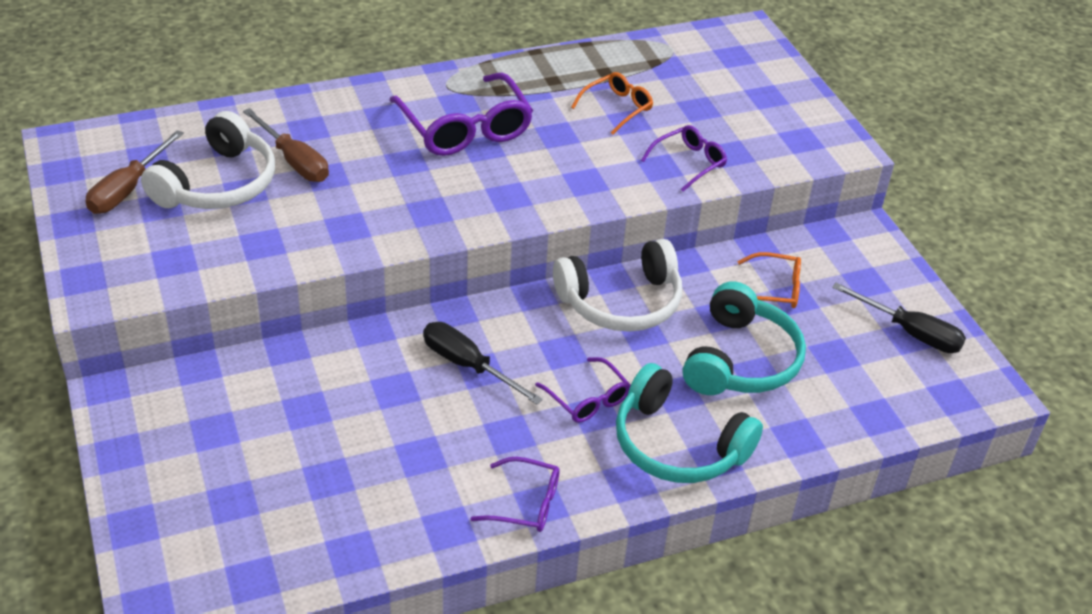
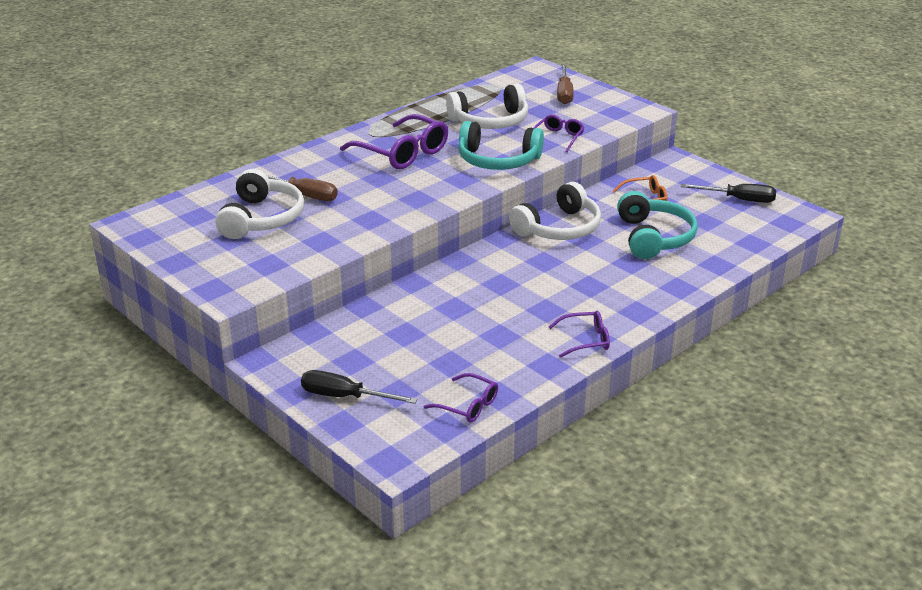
camera: 20 degrees left, 10 degrees down
(128, 189) = (200, 236): brown screwdriver -> brown screwdriver (564, 94)
(468, 365) = (490, 283): black screwdriver -> black screwdriver (345, 397)
(588, 399) = (579, 280): purple glasses -> purple glasses (468, 405)
(617, 108) = (490, 121): orange glasses -> white headphones
(677, 445) = (651, 287): turquoise headphones -> turquoise headphones (497, 160)

